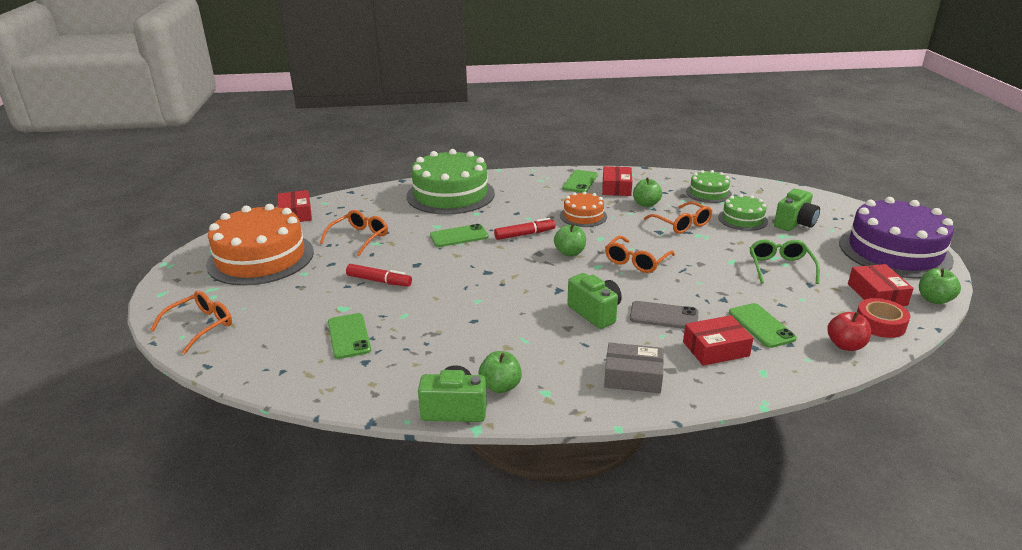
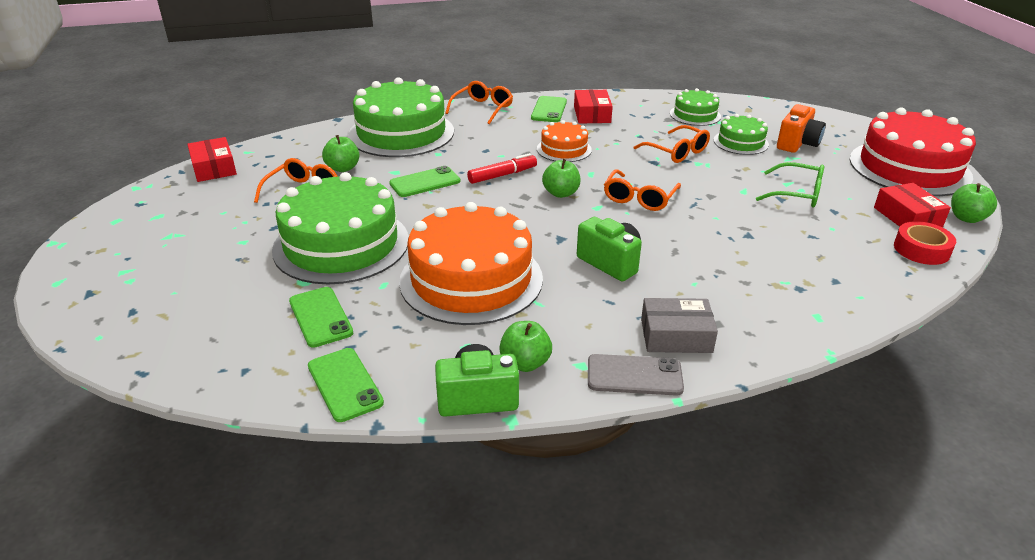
camera: 10 degrees left, 5 degrees up
(201, 326) = (121, 321): orange glasses -> orange glasses (483, 108)
(261, 258) = (181, 226): orange cake -> orange cake (471, 279)
(379, 281) = (341, 244): red marker -> green cake
(646, 204) = (630, 131): green apple -> green apple (343, 168)
(663, 316) = (689, 260): grey phone -> grey phone (634, 375)
(715, 349) = (758, 294): red box -> none
(761, 325) = (798, 262): green phone -> green phone (345, 384)
(780, 267) = (797, 194): green glasses -> green glasses turned 120 degrees clockwise
(795, 224) = (797, 144): green camera -> orange camera
(845, 345) = (894, 277): red apple -> none
(894, 251) = (909, 168): purple cake -> red cake

